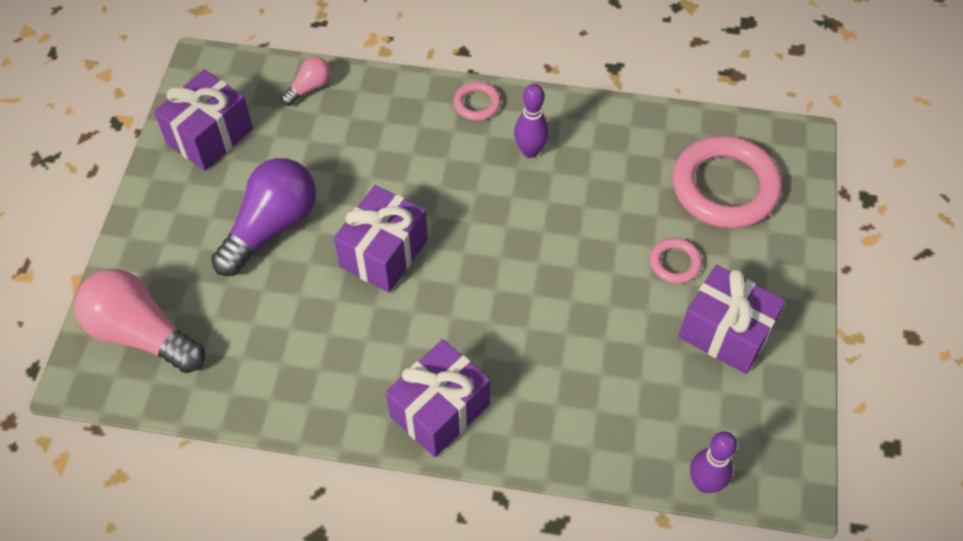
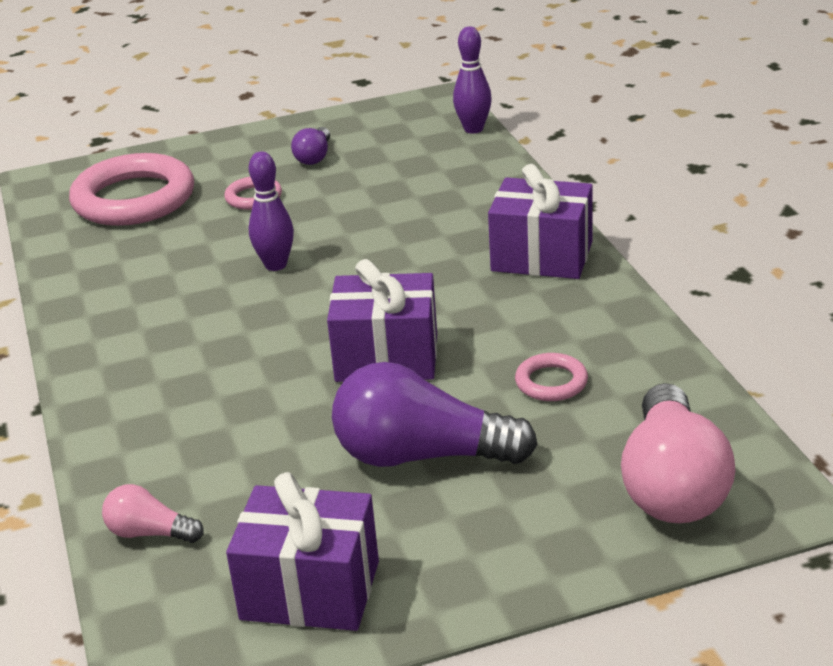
camera: 115 degrees left, 25 degrees down
(477, 104) = (99, 379): pink ring -> pink ring (551, 382)
(530, 151) = (156, 317): purple bowling pin -> purple bowling pin (276, 265)
(725, 333) = (314, 157): purple gift -> purple light bulb

